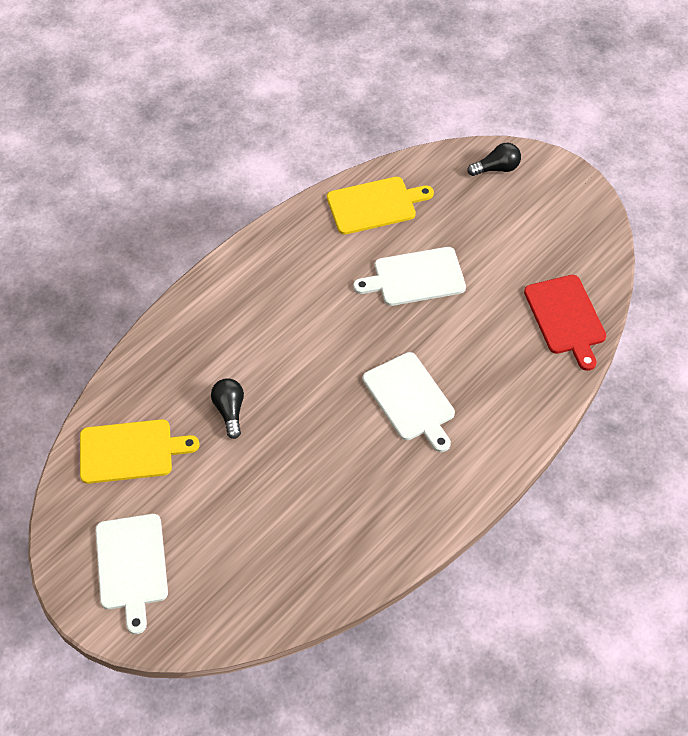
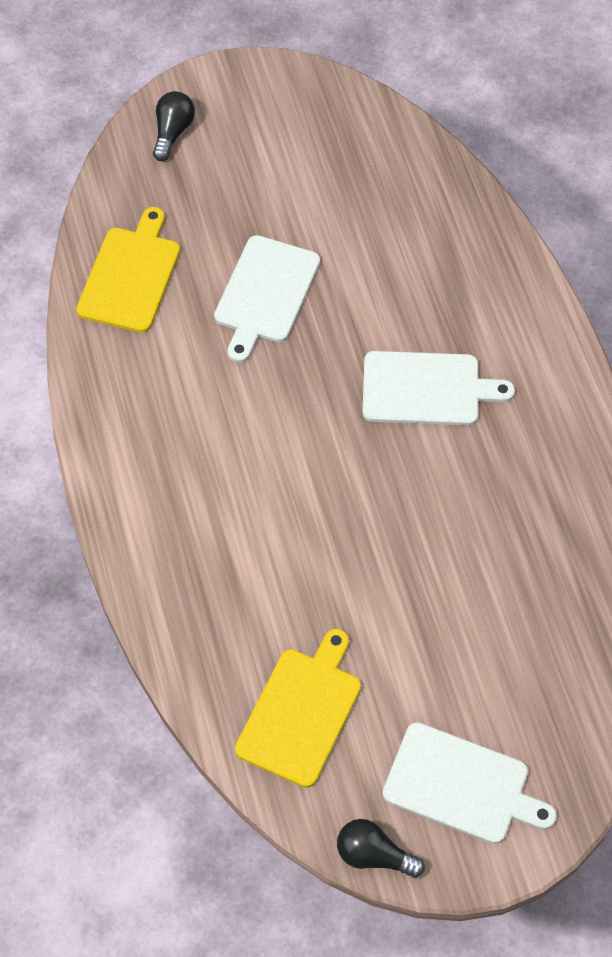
camera: 60 degrees left, 5 degrees up
(230, 411) = (317, 576): black light bulb -> black light bulb (374, 855)
(566, 318) = (422, 189): red cutting board -> none

